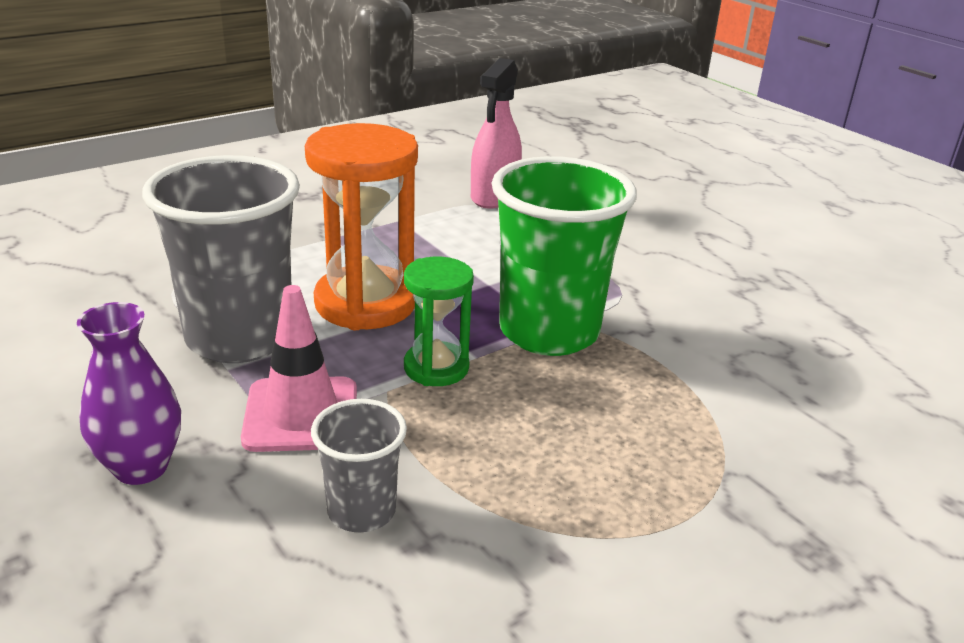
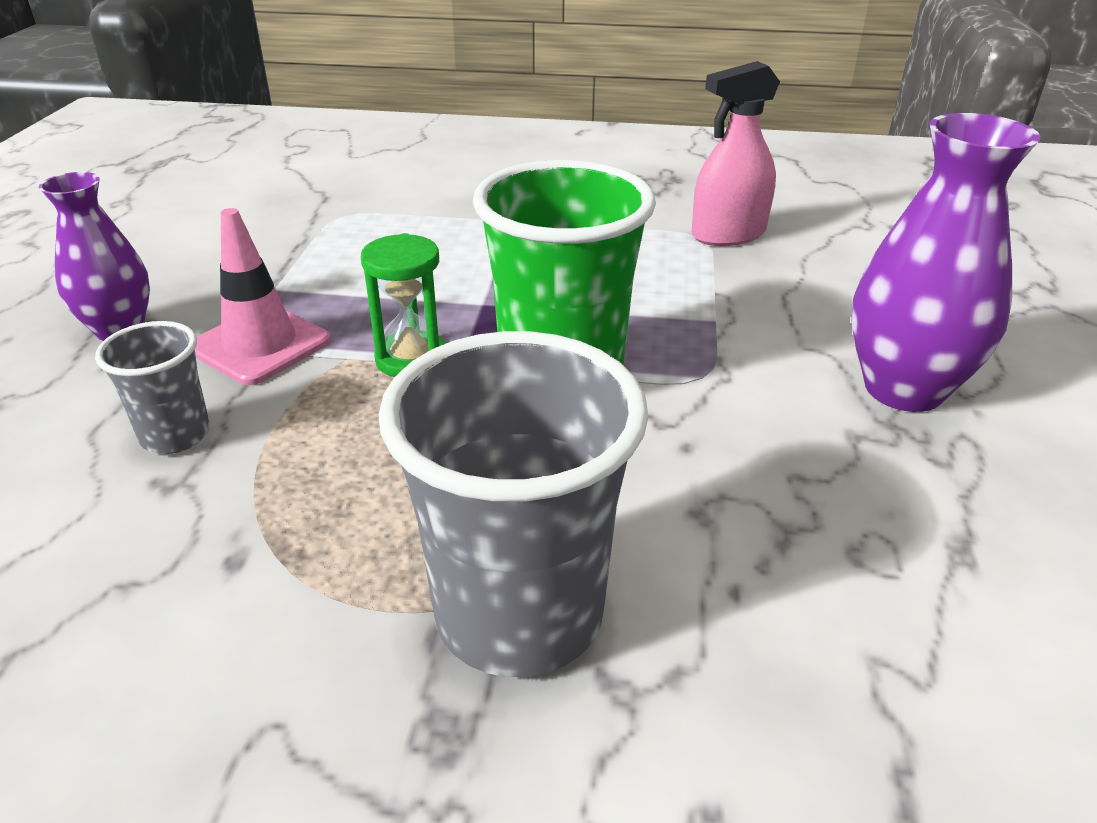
camera: 45 degrees right, 5 degrees up
(239, 338) = (318, 270): grey cup -> grey cup (519, 614)
(365, 303) = (448, 283): orange hourglass -> none
(721, 256) = (903, 389): none -> purple vase

